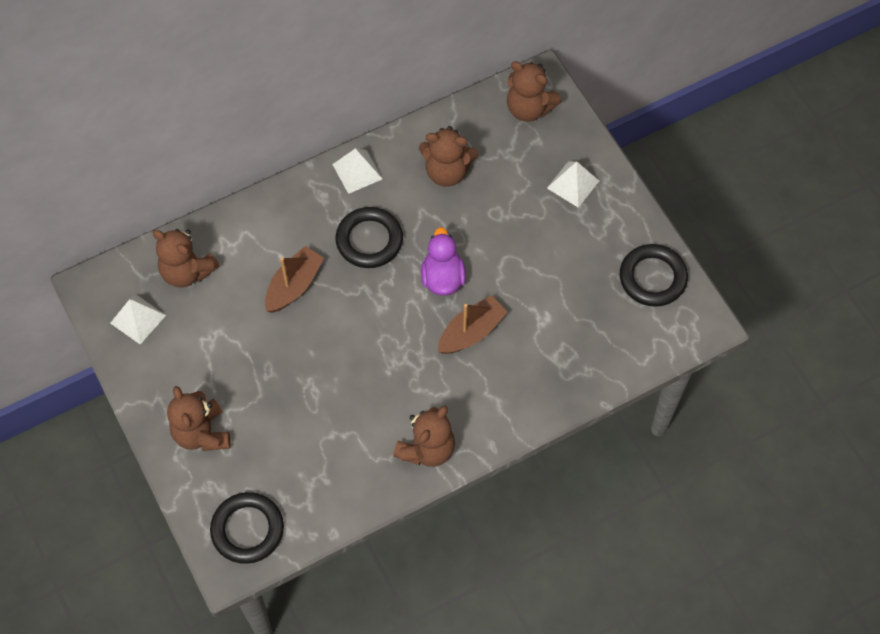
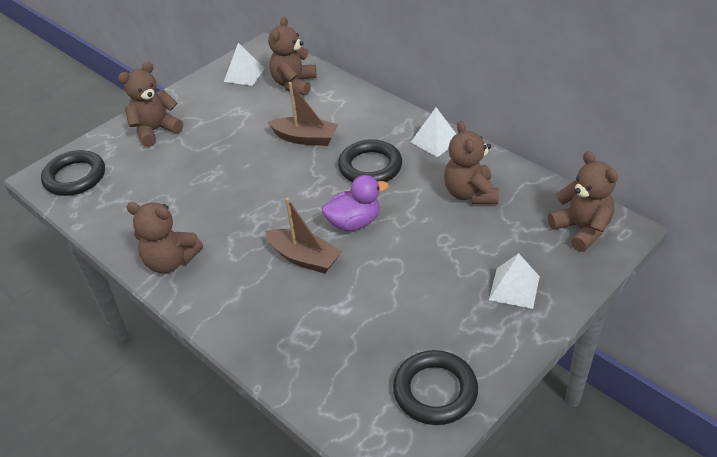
camera: 75 degrees right, 20 degrees down
(529, 108) = (581, 229): brown teddy bear -> brown teddy bear turned 135 degrees clockwise

